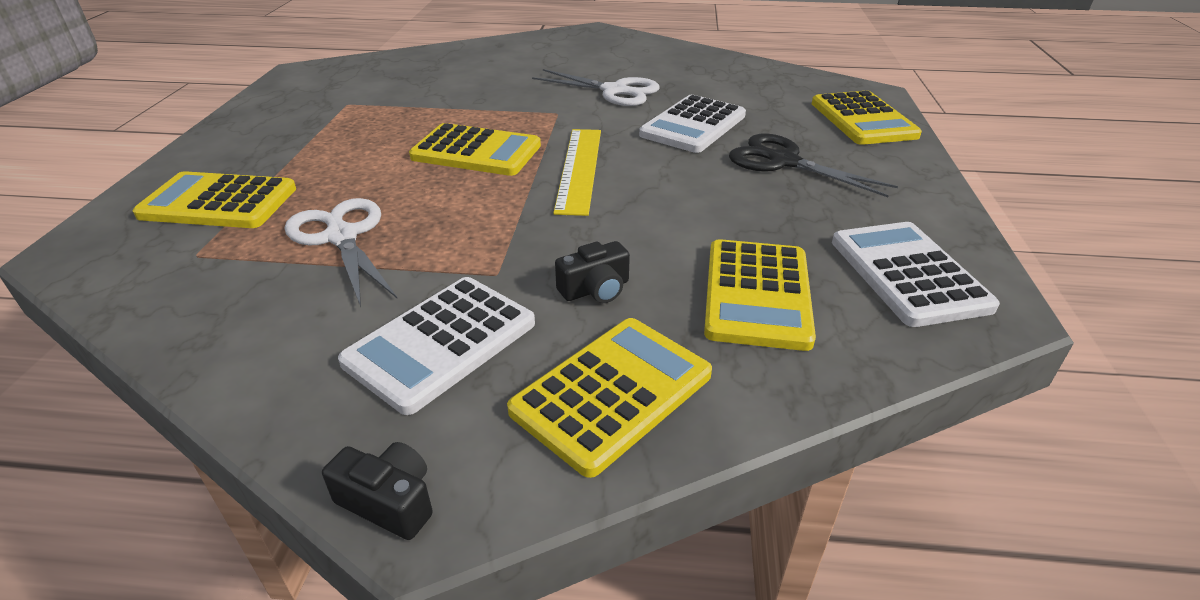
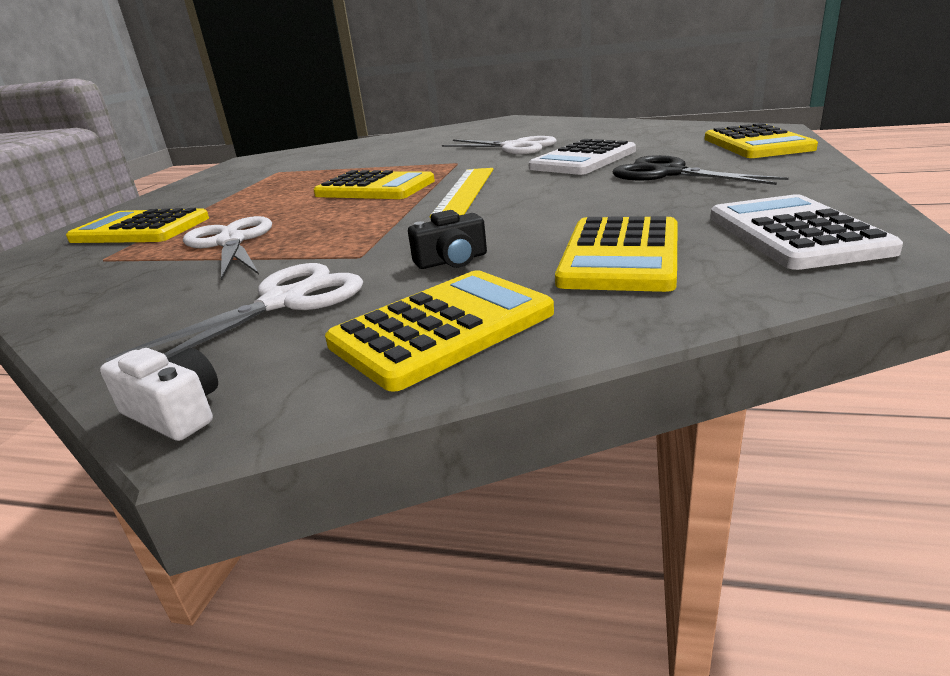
camera: 10 degrees right, 10 degrees down
(389, 502) = (175, 412): black camera -> white camera
(441, 343) = (285, 301): white calculator -> white scissors

